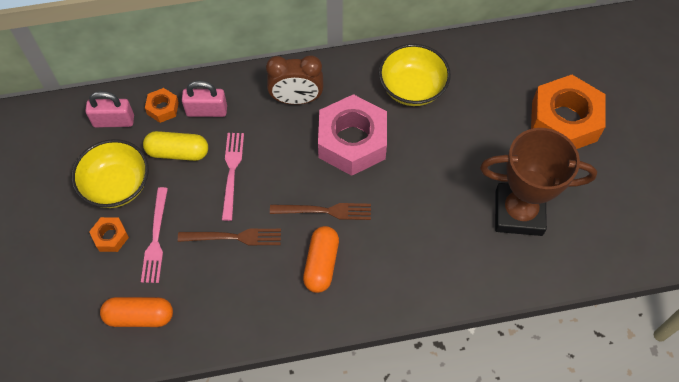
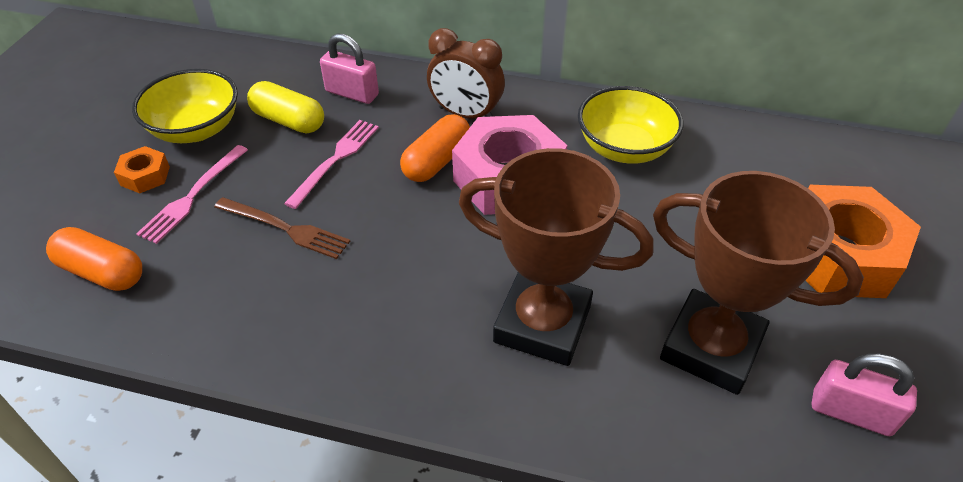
camera: 25 degrees right, 15 degrees down
(114, 121) = (244, 71): pink padlock -> pink padlock (851, 413)
(163, 108) = (305, 76): orange nut -> none
(321, 264) = (374, 302): orange capsule -> orange capsule (437, 161)
(324, 211) = (421, 241): brown fork -> none
(423, 237) = (542, 324): none -> brown trophy

